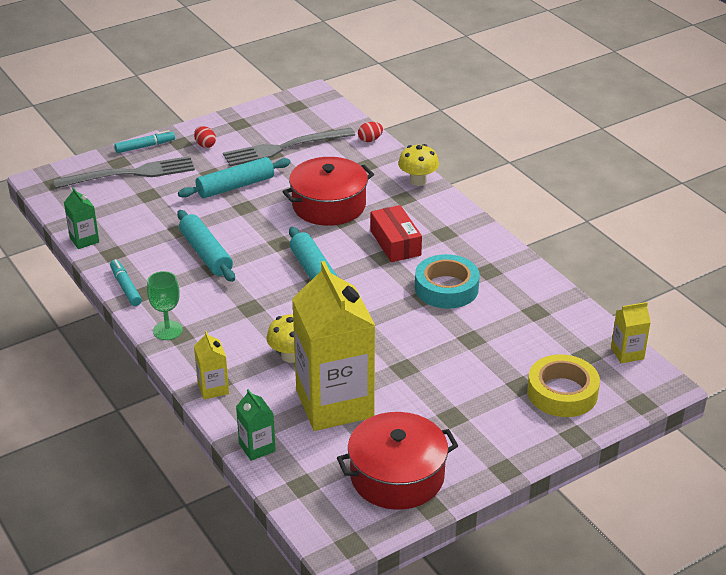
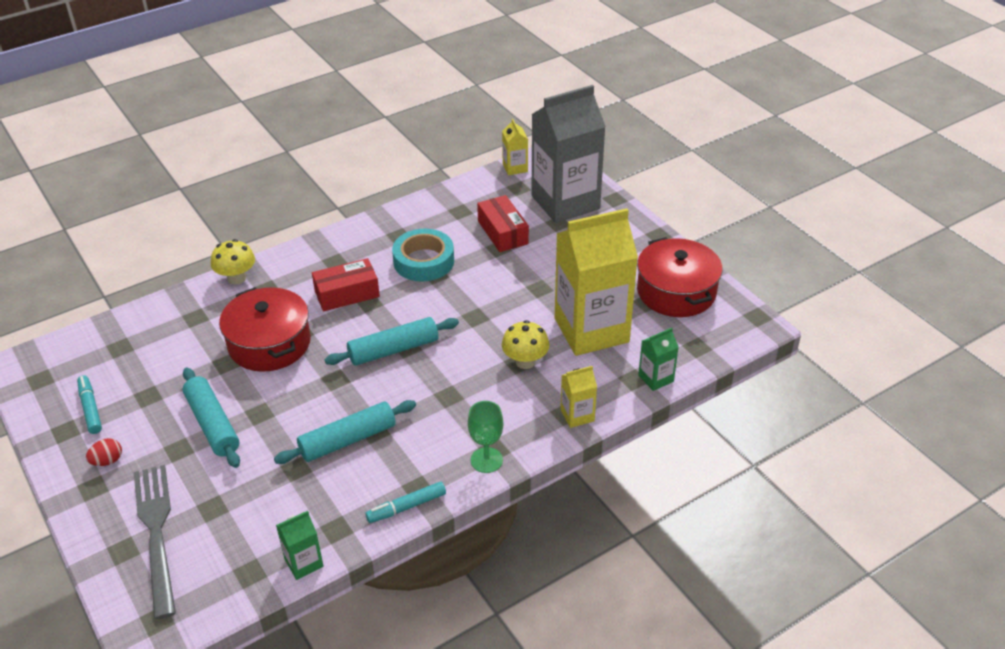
camera: 90 degrees left, 5 degrees up
(145, 146) = (91, 525): turquoise marker -> turquoise marker (90, 408)
(284, 148) = (138, 385): grey fork -> none
(370, 140) = (143, 314): red egg -> none
(499, 342) = (502, 232): none -> red box
(562, 392) = (565, 202): yellow tape -> grey carton

